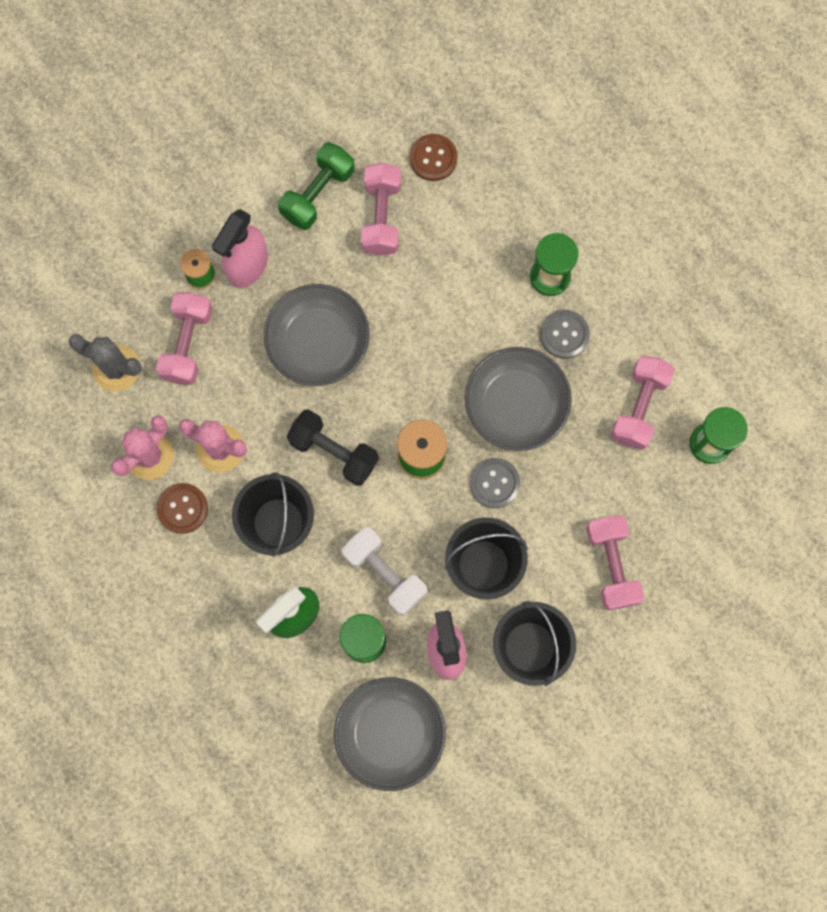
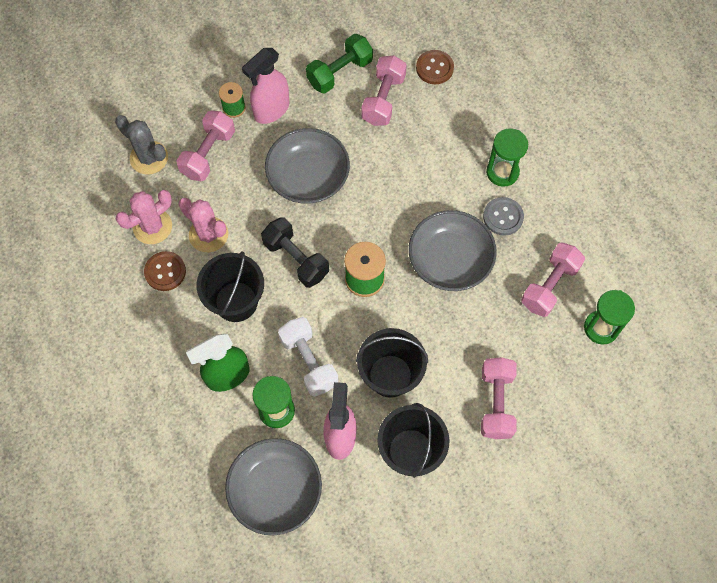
camera: 15 degrees right, 10 degrees down
(494, 483) = (417, 314): grey button -> none

